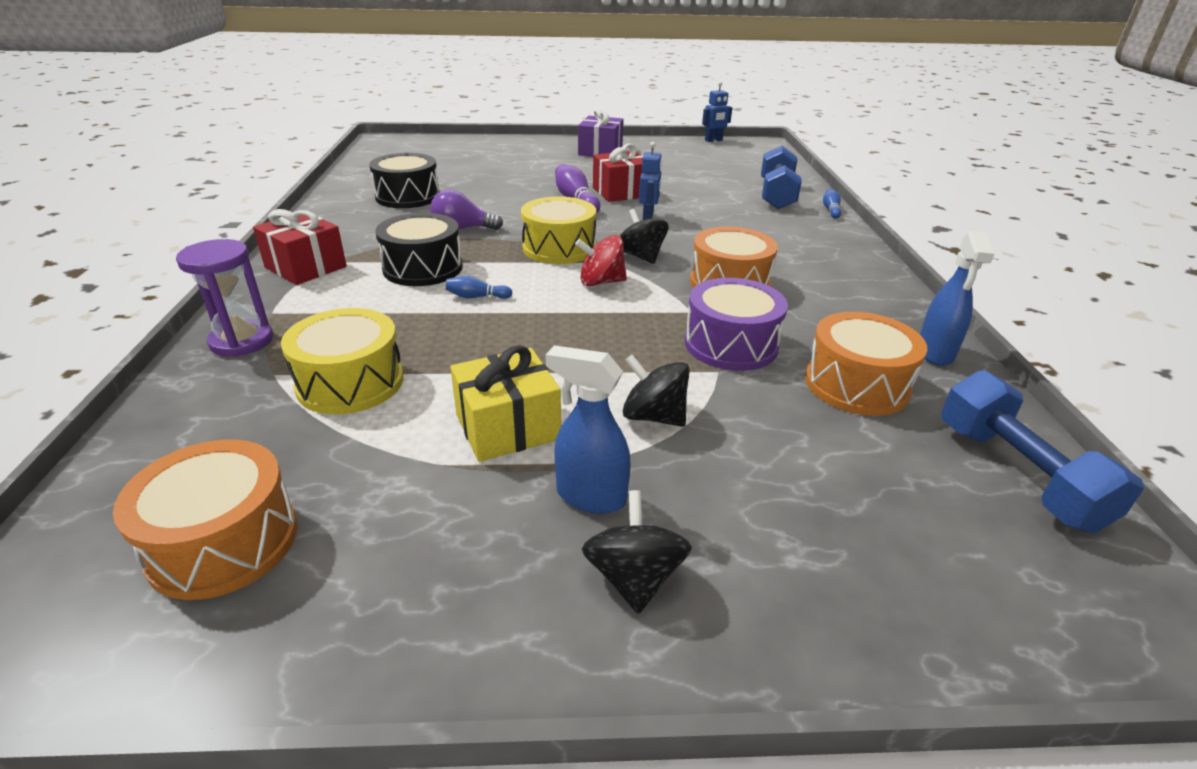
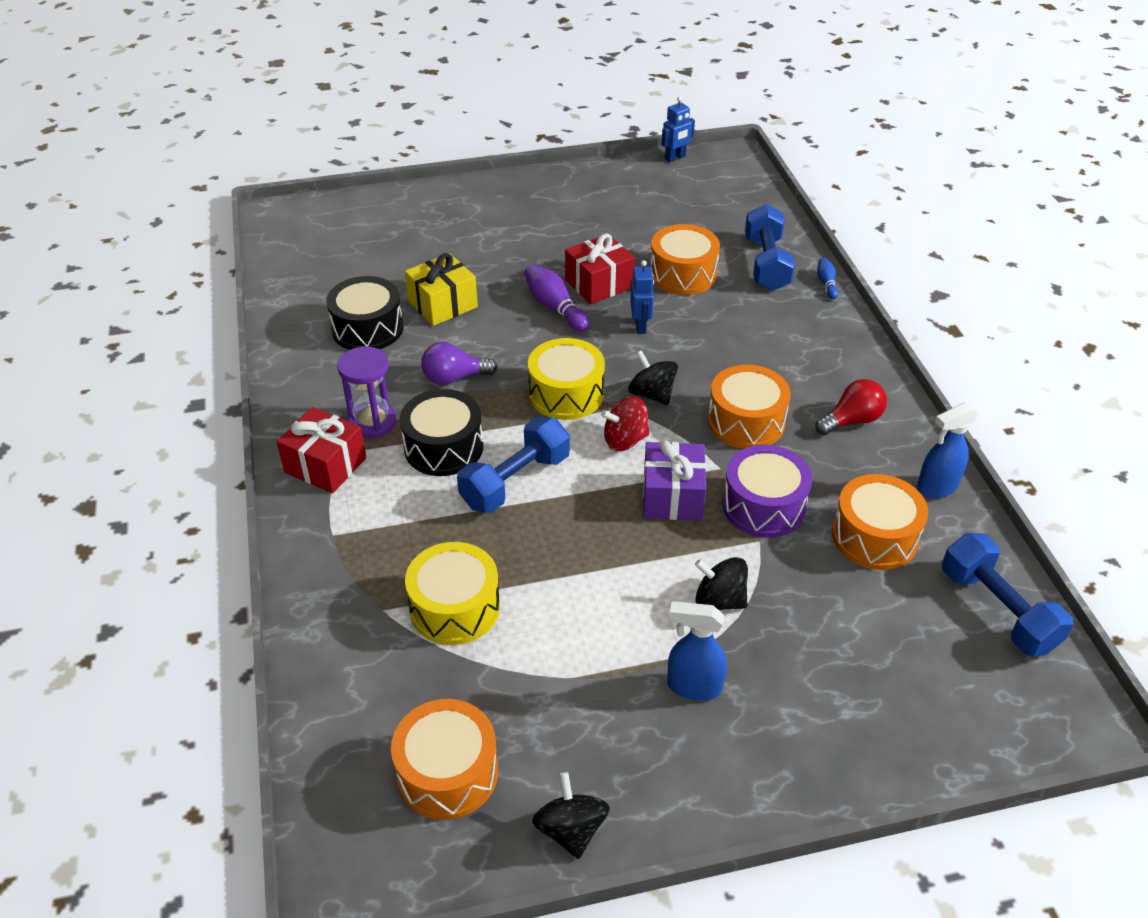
camera: 10 degrees left, 10 degrees up
(242, 341) = (329, 576): purple hourglass -> purple hourglass (372, 422)
(477, 297) = (515, 481): blue bowling pin -> blue dumbbell
(507, 427) = (607, 632): yellow gift -> yellow gift (443, 304)
(600, 151) = (549, 202): purple gift -> purple gift (672, 496)
(634, 577) = (744, 746): black spinning top -> black spinning top (571, 829)
(698, 194) = (683, 274): none -> orange drum
(842, 294) = (852, 420): none -> red light bulb
(935, 353) = (936, 487): blue spray bottle -> blue spray bottle turned 60 degrees clockwise

